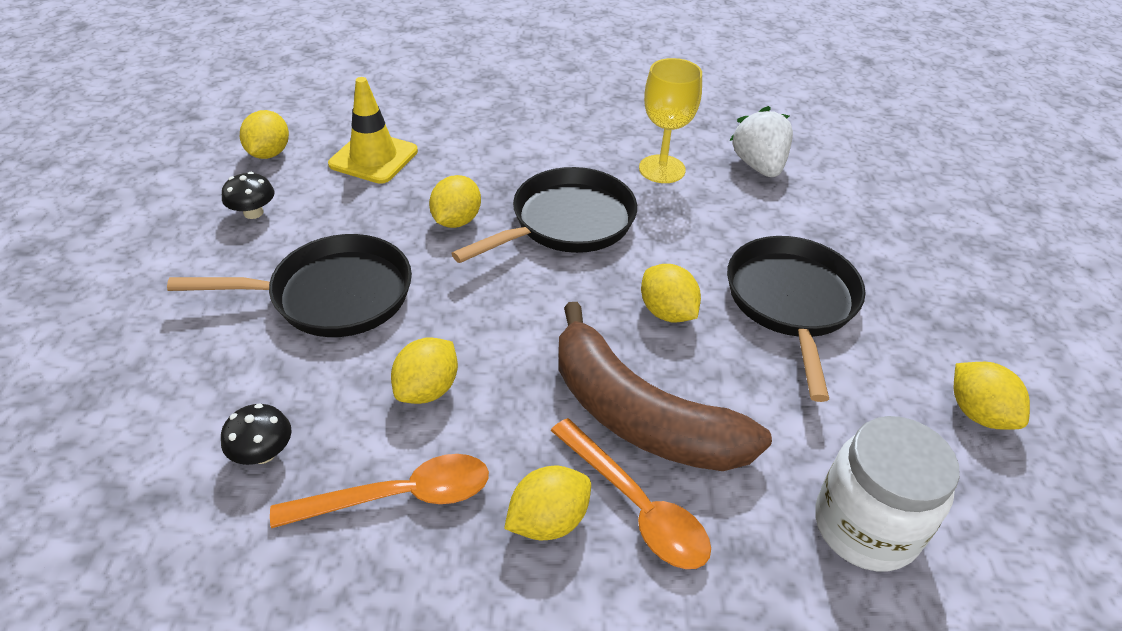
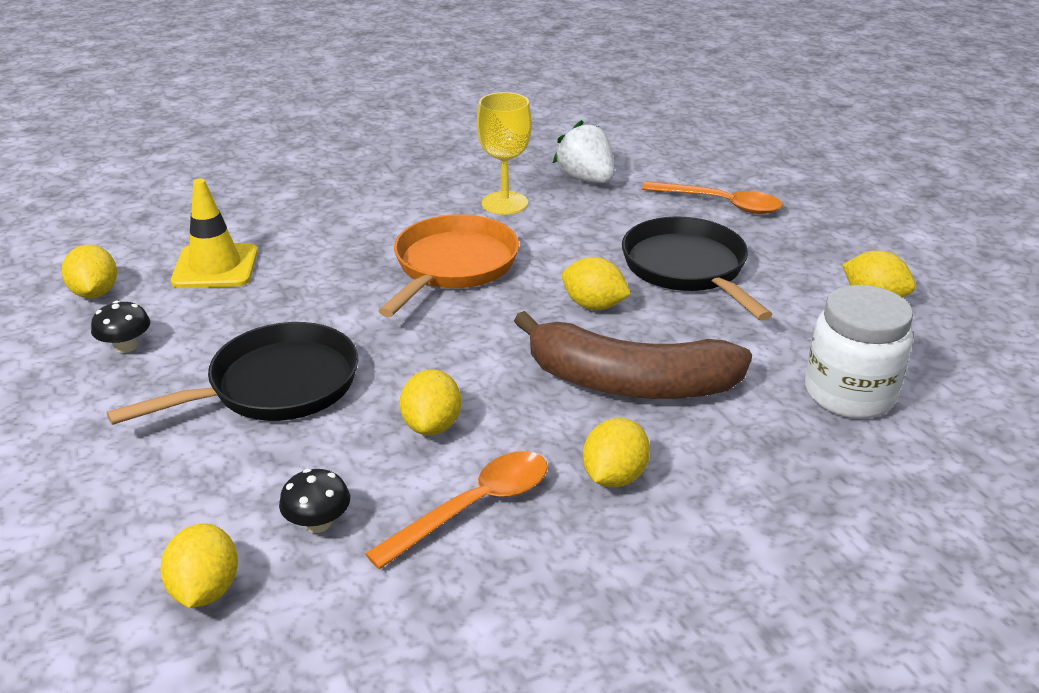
camera: 25 degrees left, 10 degrees down
(456, 221) = (346, 294): yellow lemon -> yellow lemon (205, 590)
(566, 223) = (452, 266): black pan -> orange pan
(636, 506) = (674, 442): orange spoon -> orange spoon (720, 204)

